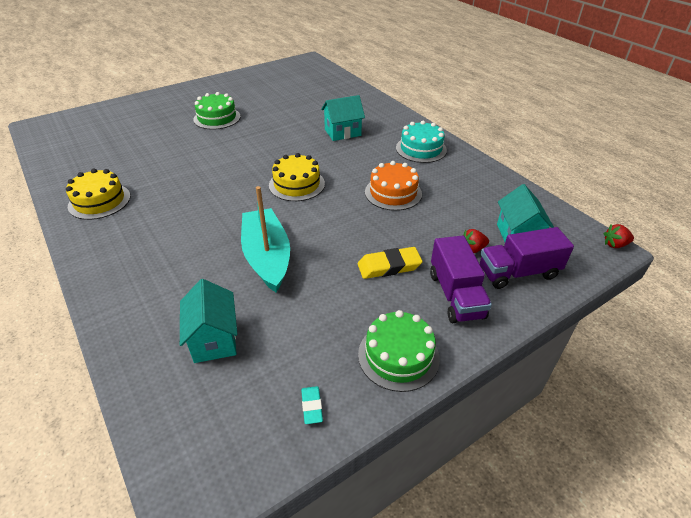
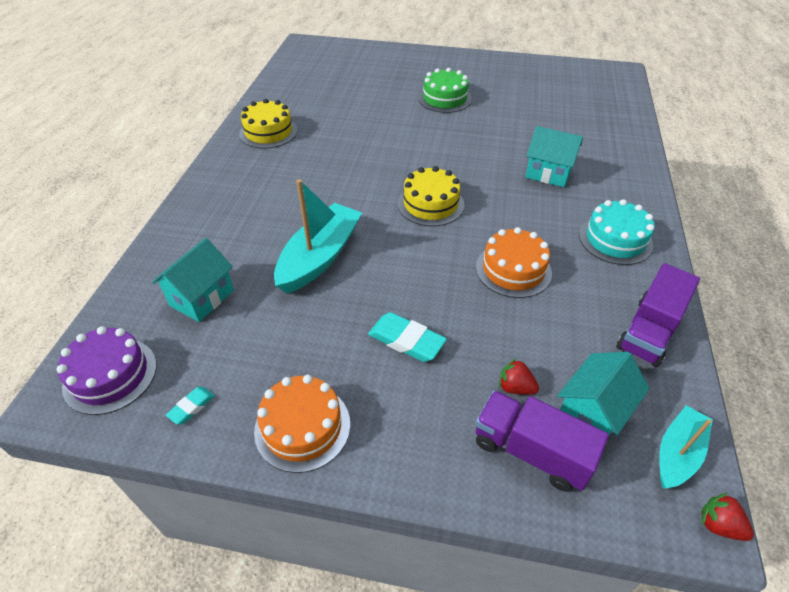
camera: 45 degrees right, 5 degrees up
(215, 443) = (110, 375): none -> purple cake
(389, 266) = (406, 340): yellow eraser -> turquoise eraser
(398, 356) = (302, 427): green cake -> orange cake
(456, 295) = (429, 418): purple truck -> purple truck (649, 331)
(567, 228) = (677, 453): none -> turquoise boat

